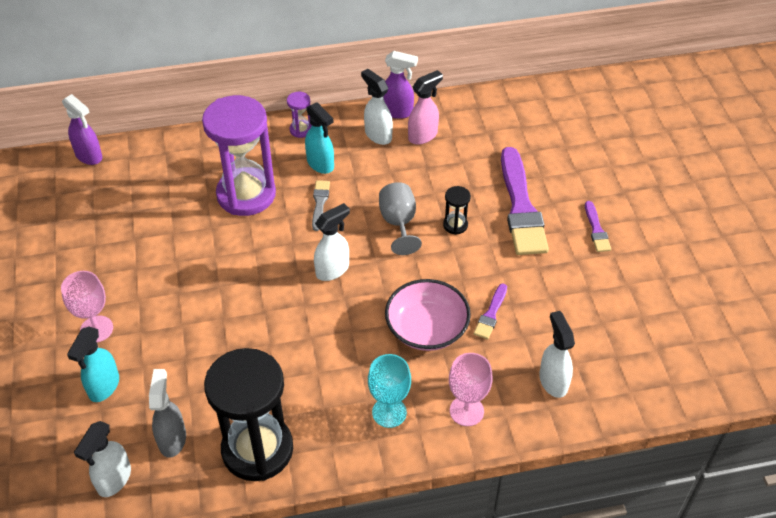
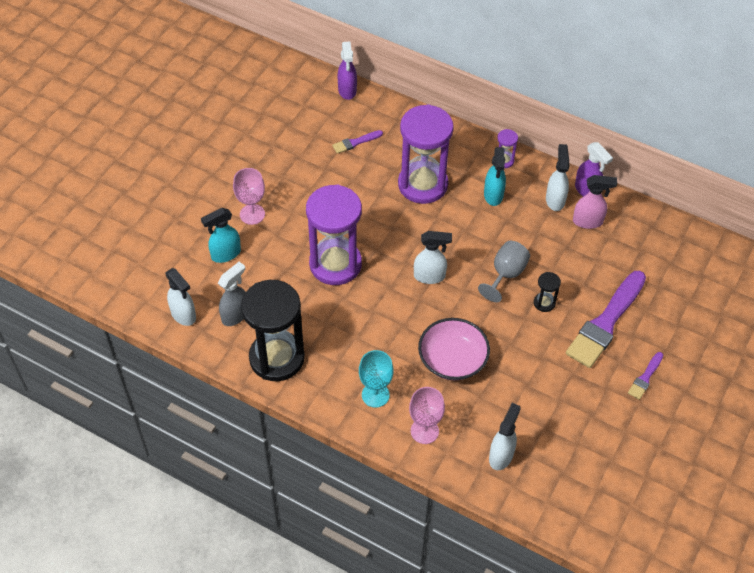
camera: 40 degrees right, 5 degrees up
(114, 480) = (183, 315): white spray bottle -> white spray bottle turned 105 degrees counterclockwise
(231, 319) = (335, 264): none -> purple hourglass
(320, 203) = (466, 223): grey brush -> none
(491, 314) = (505, 381): purple brush -> purple brush (355, 142)

